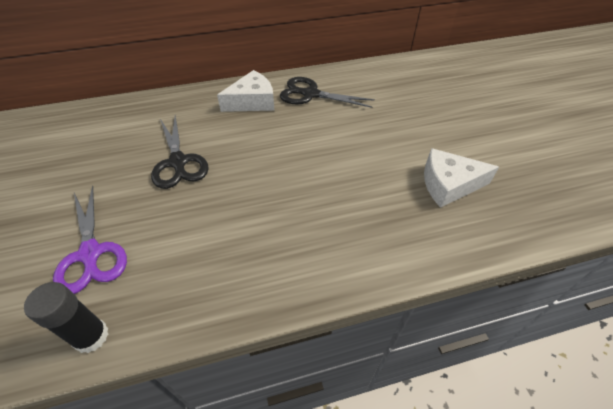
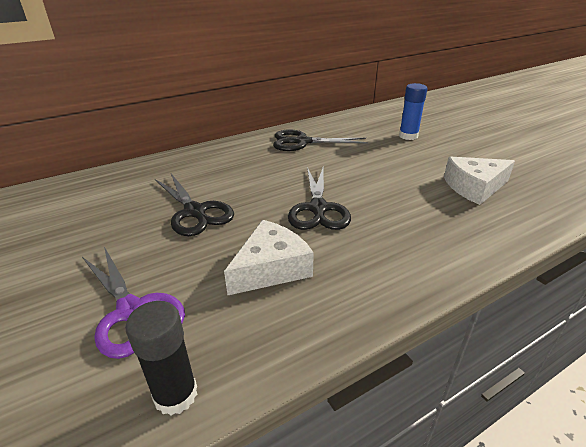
camera: 15 degrees left, 15 degrees down
(252, 101) = (247, 154): white cheese -> white cheese (271, 268)
(284, 180) = (318, 208): none -> black scissors
(421, 104) = (408, 136): none -> blue glue stick

